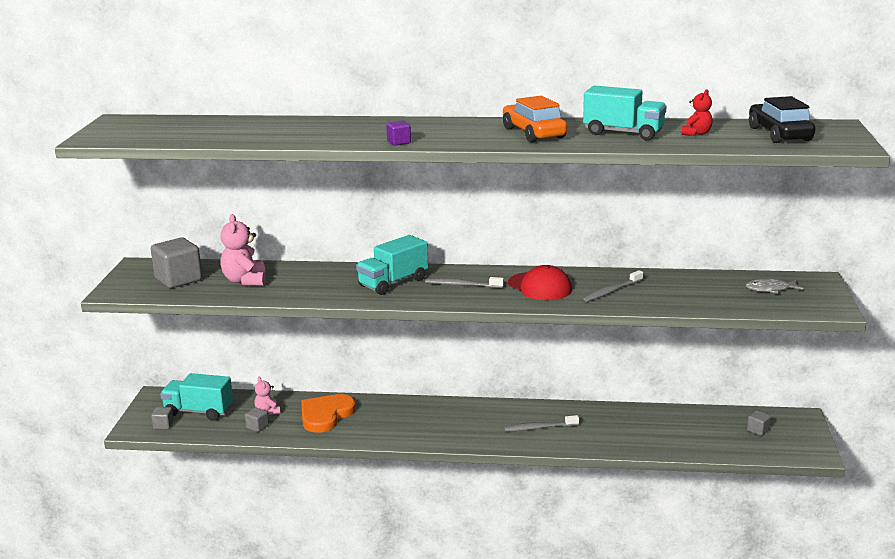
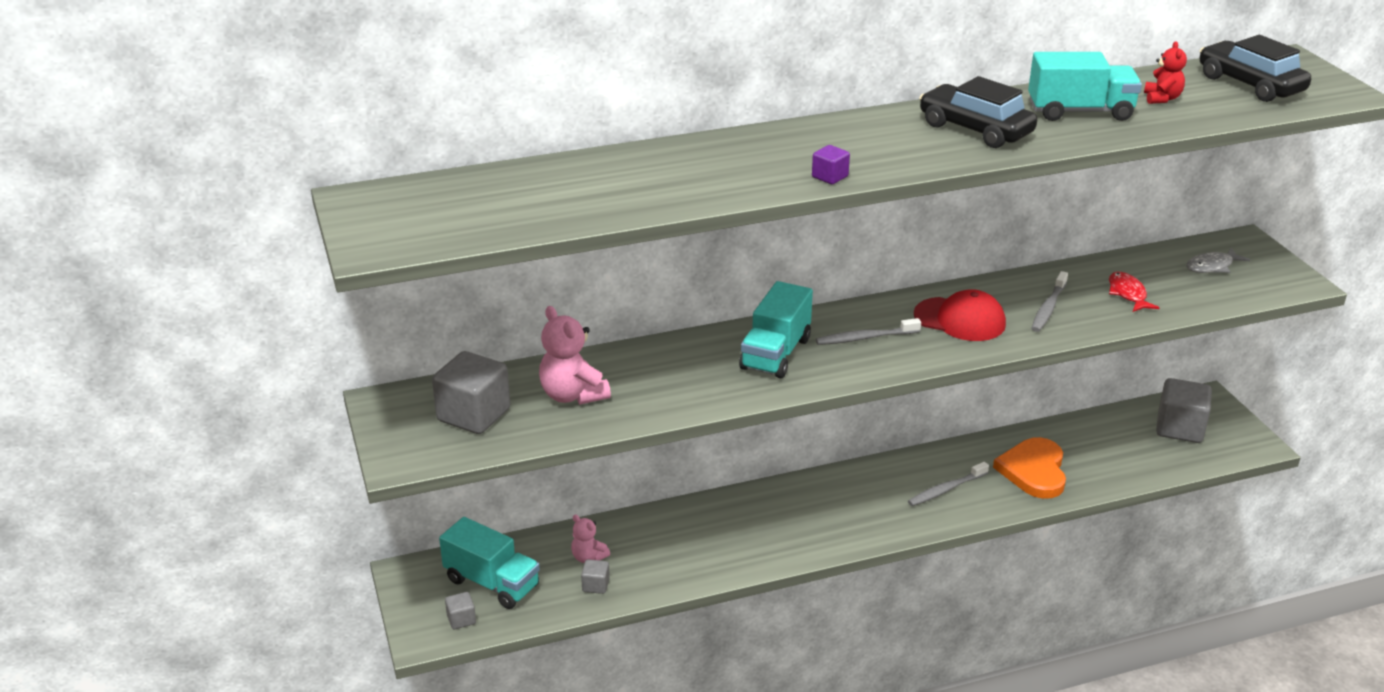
camera: 25 degrees left, 10 degrees up
(198, 411) = (492, 583): turquoise truck -> turquoise truck turned 135 degrees counterclockwise
(325, 415) = (670, 542): orange heart -> orange heart (1034, 471)
(533, 133) = (975, 129): orange car -> black car
(682, 293) = (1128, 294): none -> red fish
(758, 430) = (1179, 428): grey cube -> grey cube, size x2.12

